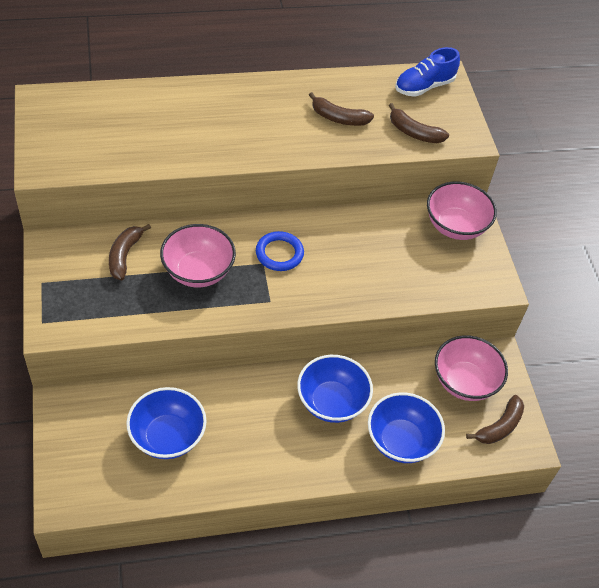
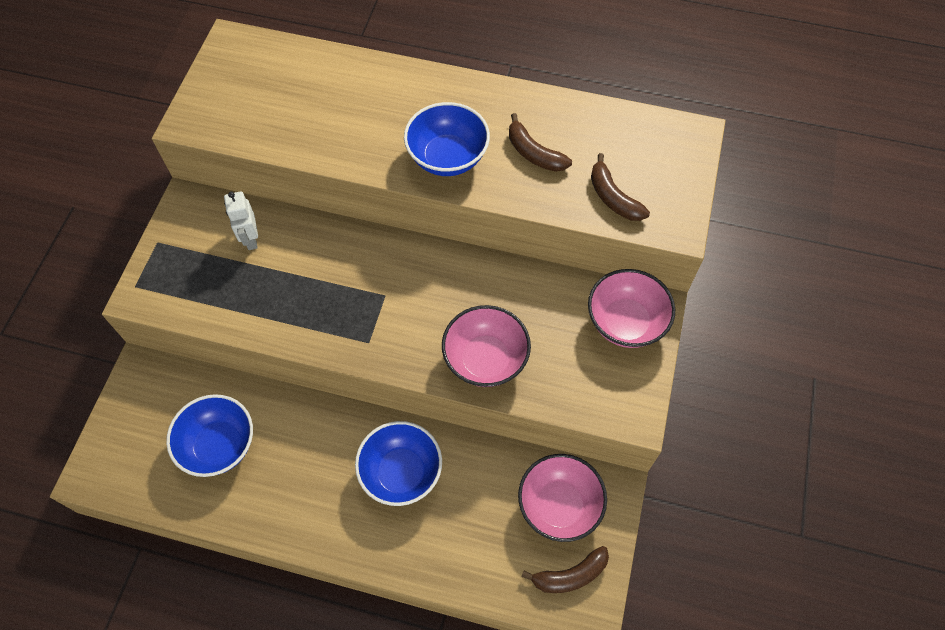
camera: 30 degrees right, 10 degrees up
(125, 255) = (250, 239): brown banana -> white robot
(198, 271) = (313, 282): pink bowl -> pink bowl (485, 359)
(279, 253) = (408, 289): blue ring -> none
(401, 441) = (451, 547): blue bowl -> blue bowl (447, 157)
(424, 86) = (659, 141): blue shoe -> none

